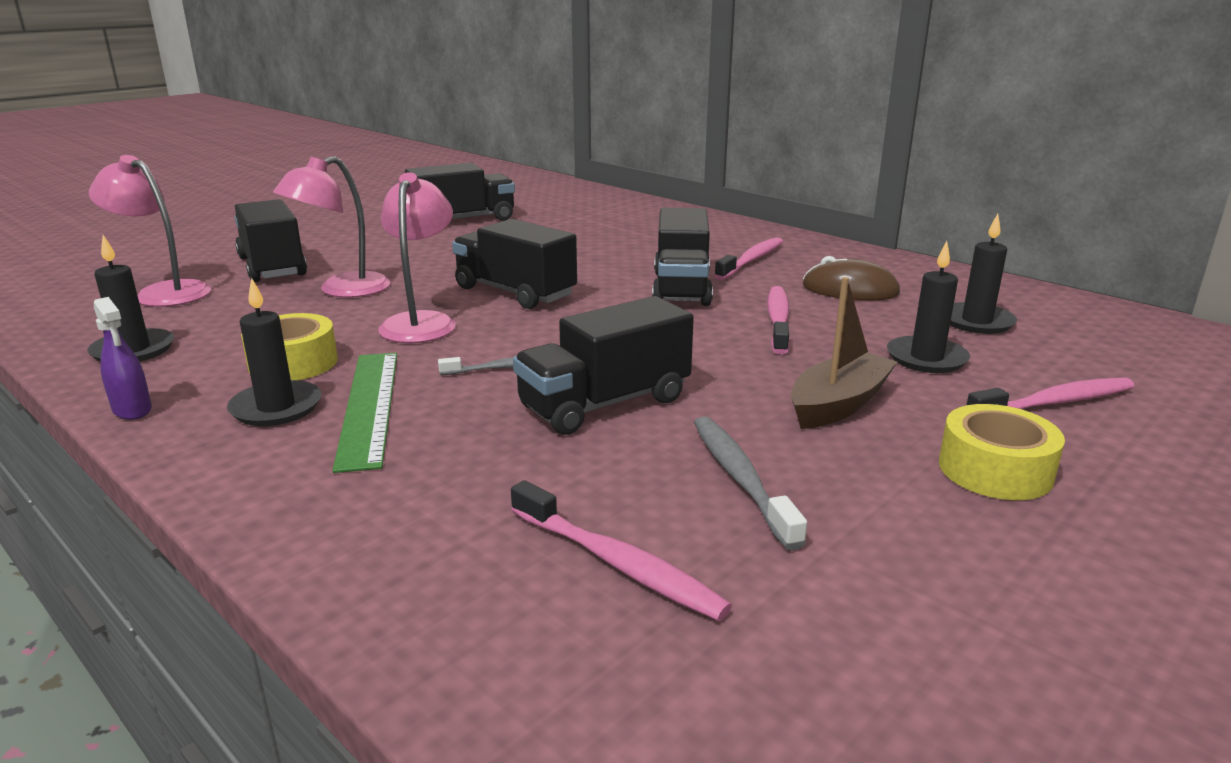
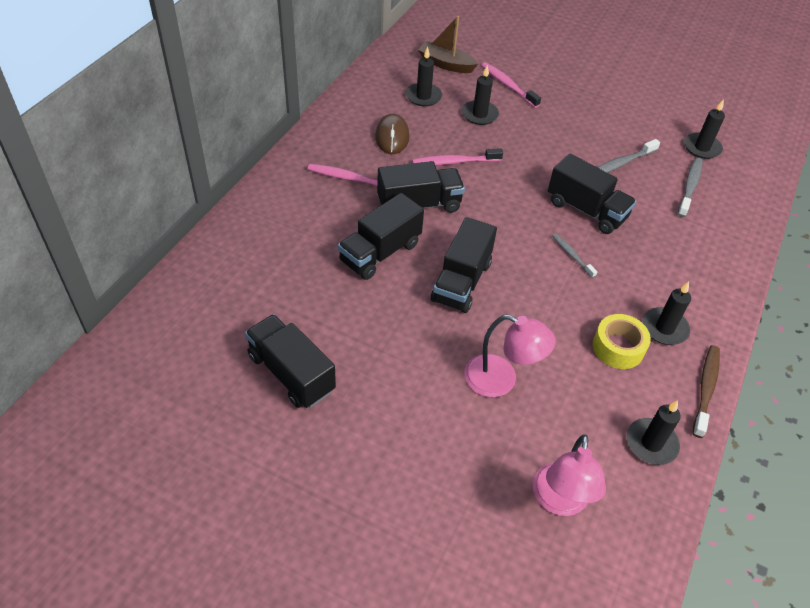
camera: 110 degrees left, 25 degrees up
(132, 410) = (705, 389): purple spray bottle -> brown toothbrush
(272, 267) = (473, 458): black truck -> black truck (380, 252)
(369, 406) = (640, 292): green ruler -> none
(421, 322) = (533, 312): pink lamp -> none
(617, 563) = (690, 187): pink toothbrush -> grey toothbrush
(794, 657) = (702, 148): none -> black candle
(838, 404) = (544, 140): brown boat -> brown boat (446, 64)
(995, 470) = (573, 105): yellow tape -> none

